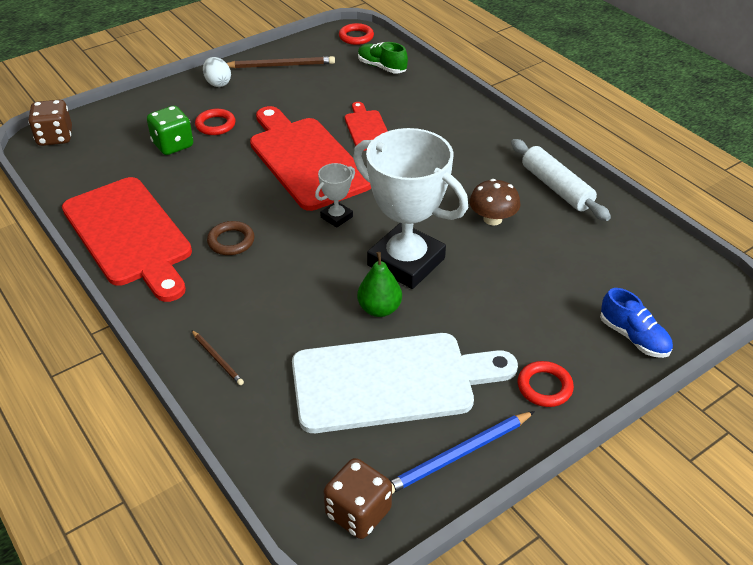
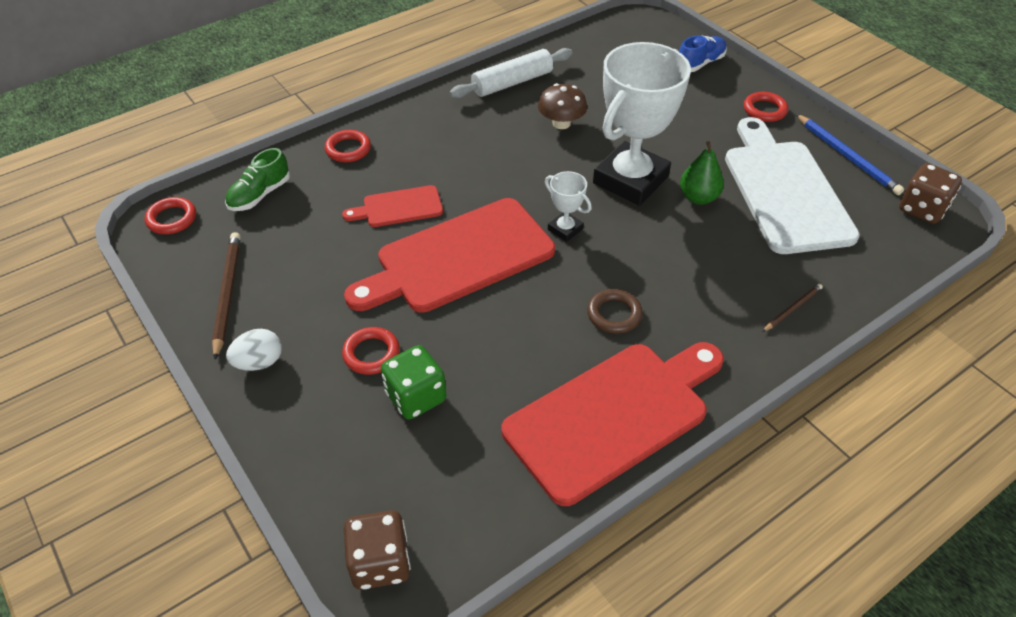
camera: 90 degrees left, 5 degrees up
(439, 101) = (348, 149): none -> red ring

